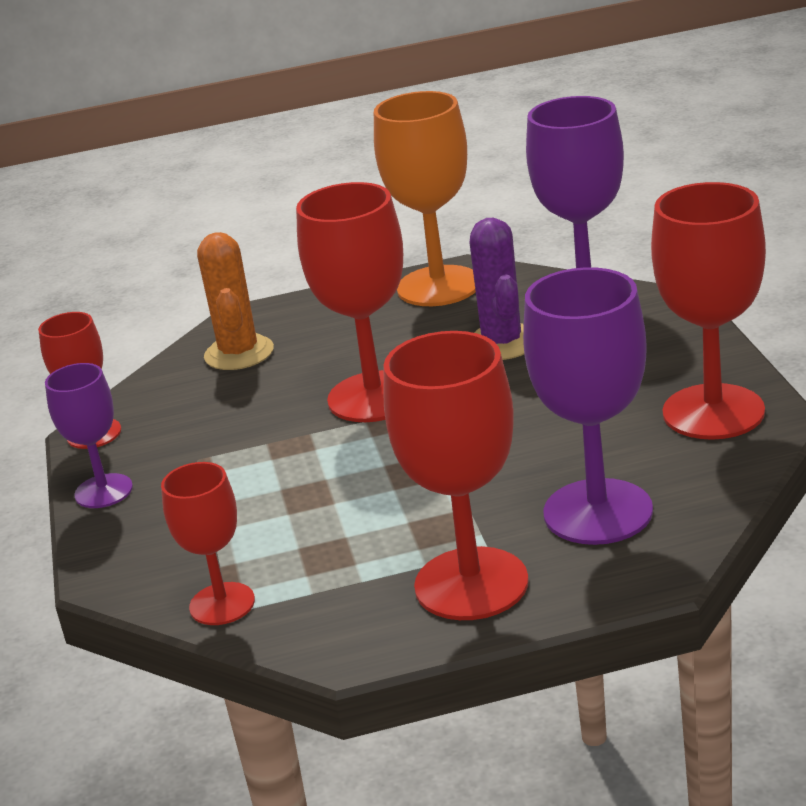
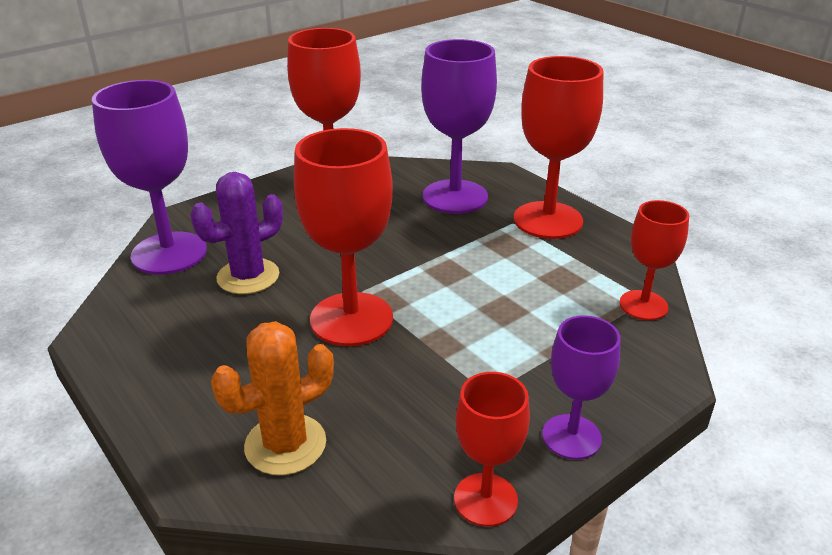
camera: 120 degrees left, 5 degrees up
(438, 286) = (131, 341): orange goblet -> none

